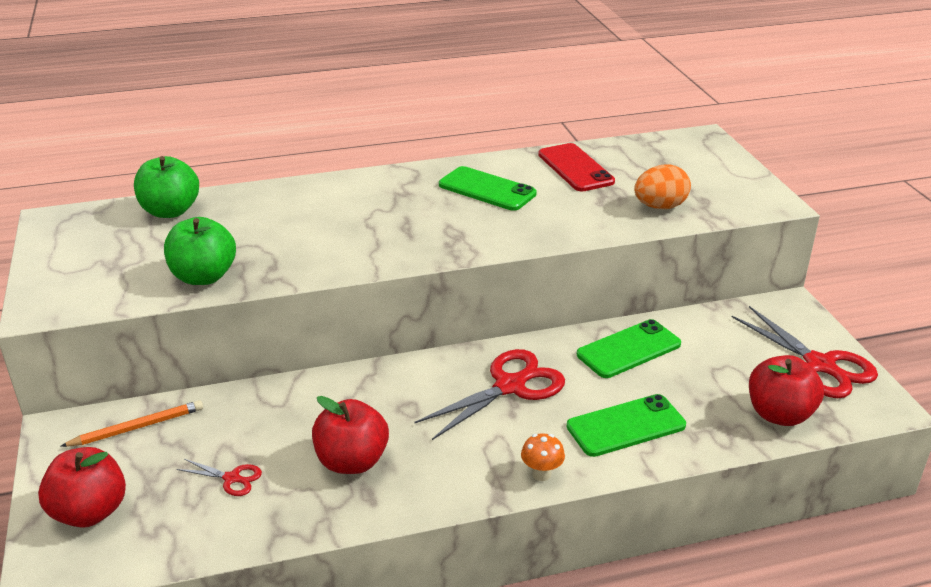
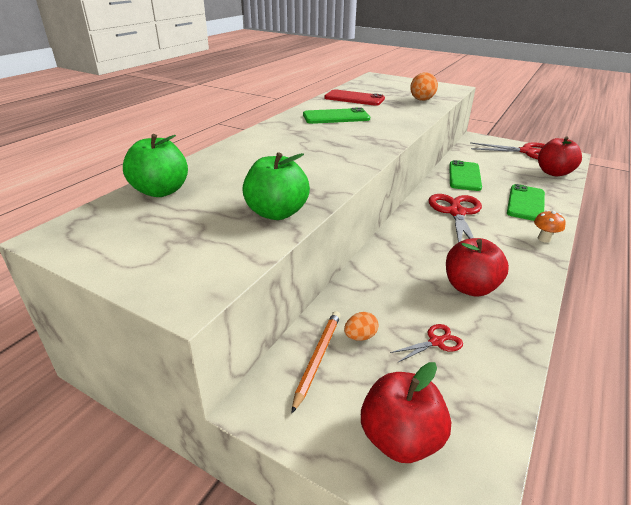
camera: 45 degrees left, 0 degrees up
(190, 434) = (360, 336): none -> orange egg

